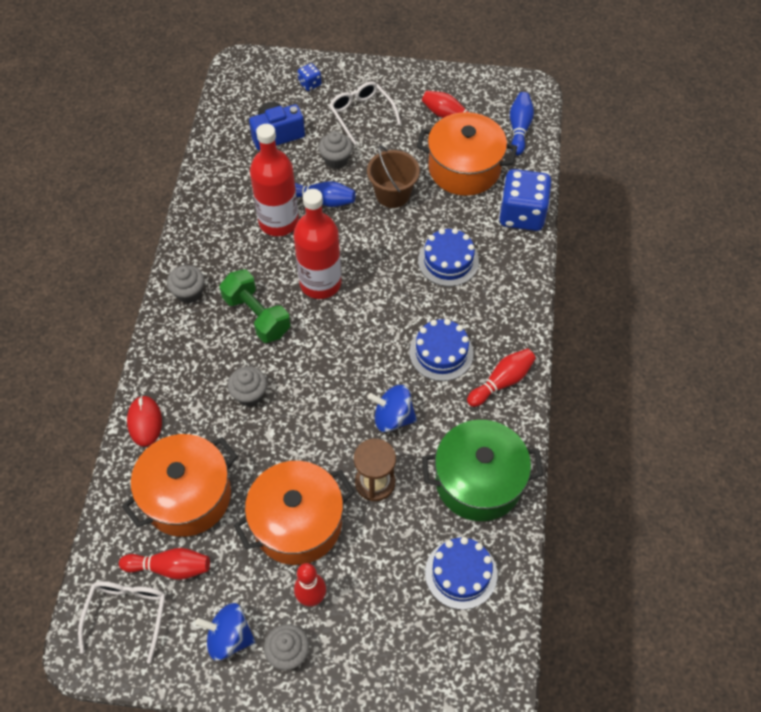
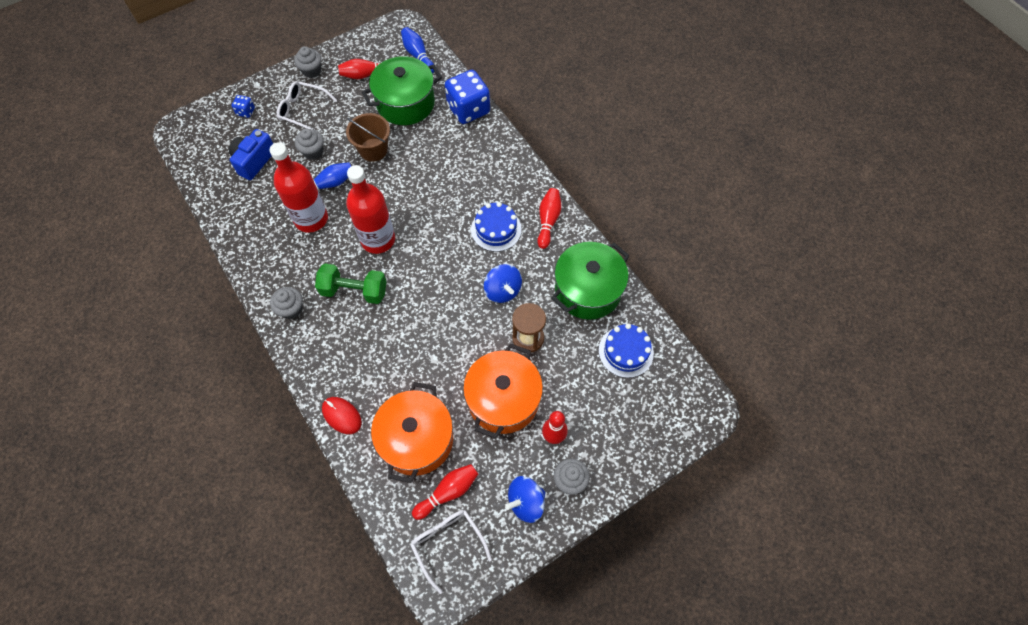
camera: 40 degrees left, 5 degrees up
(249, 394) = (397, 344): grey cupcake -> grey cupcake (311, 71)
(393, 417) = (502, 290): blue spinning top -> blue spinning top turned 90 degrees counterclockwise
(448, 261) = (448, 169): blue cake -> none
(464, 168) = (405, 103): orange pot -> green pot

